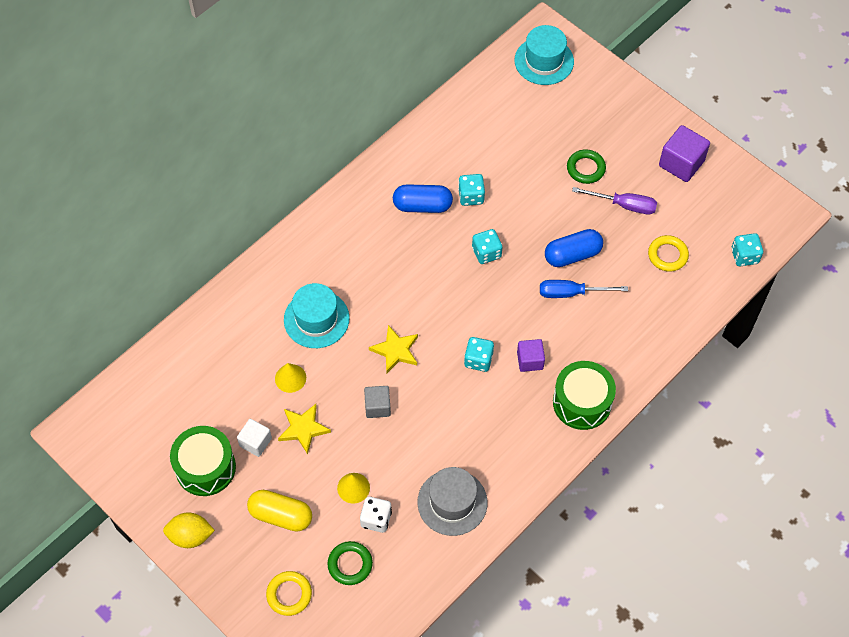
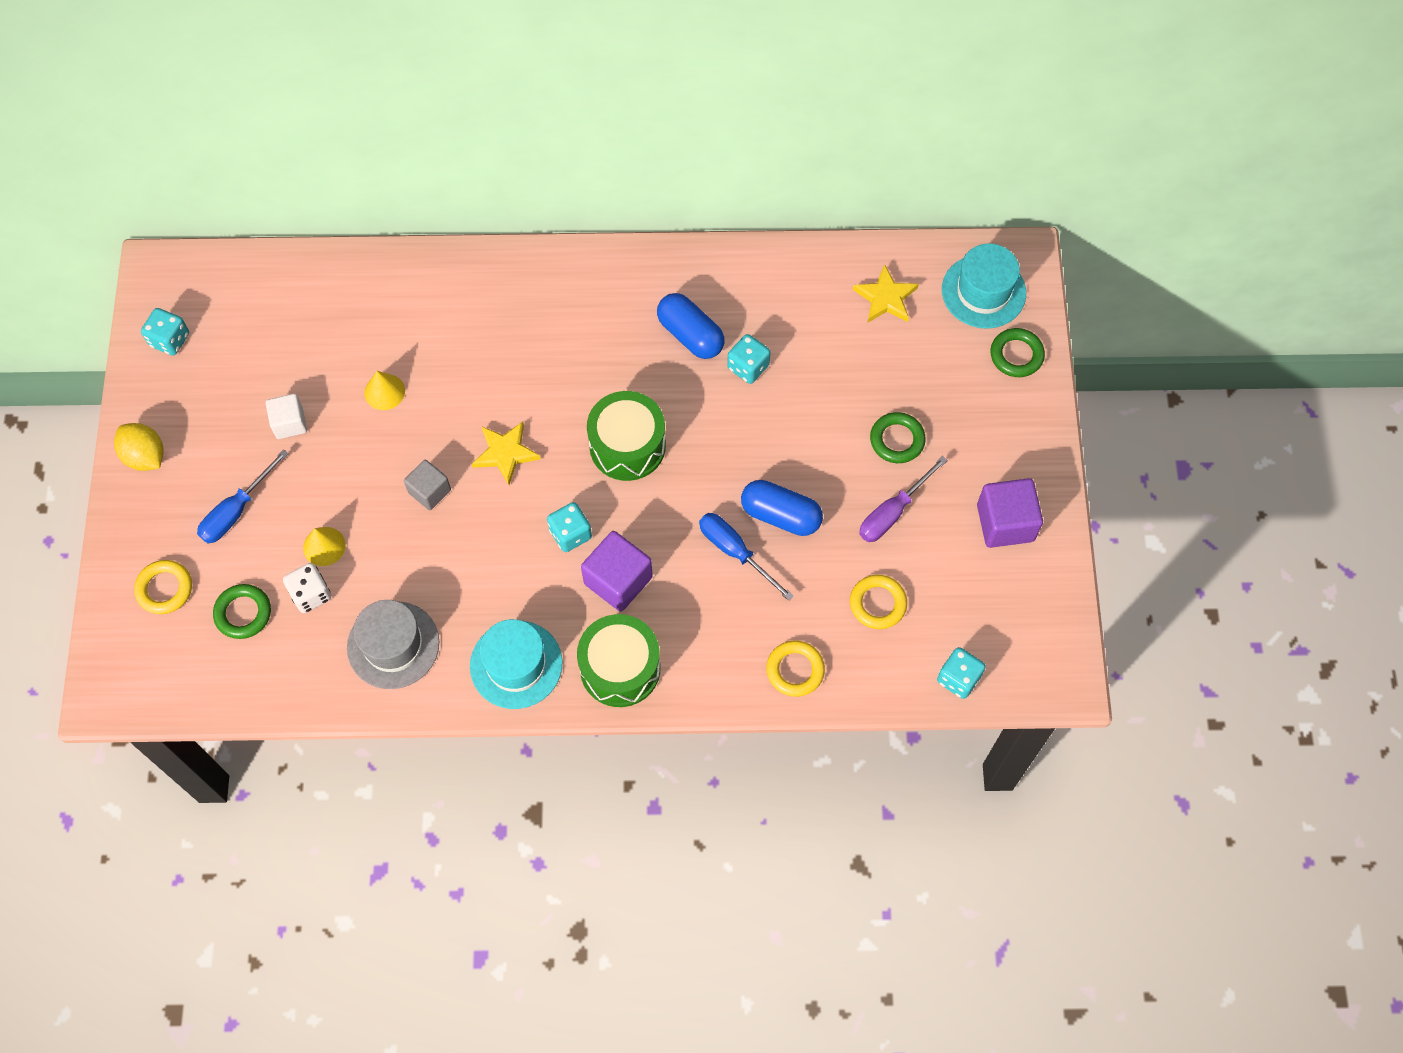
camera: 45 degrees right, 5 degrees up
(205, 467) = (224, 406): green drum -> green drum (627, 445)
(281, 515) = (236, 511): yellow capsule -> blue screwdriver
(303, 429) = (343, 450): yellow star -> yellow star (885, 298)
(316, 319) = (469, 357): turquoise hat -> turquoise hat (516, 664)
(486, 253) = (698, 436): turquoise dice -> turquoise dice (170, 340)
(530, 360) = (618, 580): purple cube -> purple cube, size x1.57
(594, 79) = (1016, 355): none -> green ring
(624, 205) = (892, 512): purple screwdriver -> purple screwdriver turned 75 degrees clockwise
(666, 323) = (795, 670): none -> yellow ring

